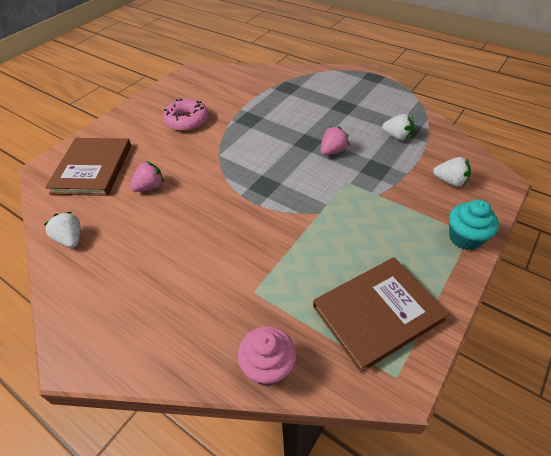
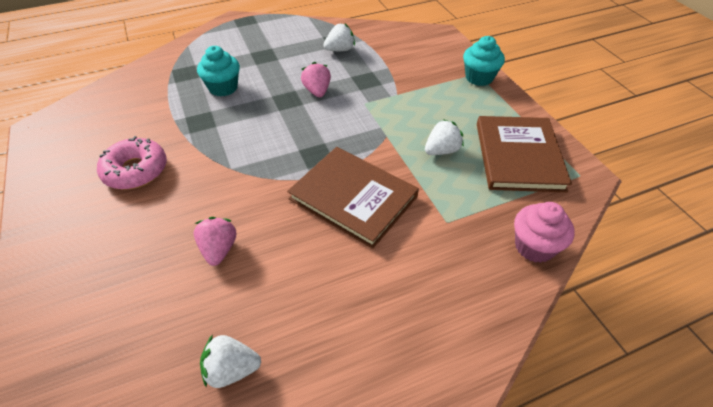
camera: 60 degrees left, 0 degrees up
(92, 168) = (111, 301): brown book -> brown book (353, 198)
(290, 109) = (223, 88): none -> turquoise cupcake
(450, 181) = (418, 53): white strawberry -> white strawberry (441, 151)

